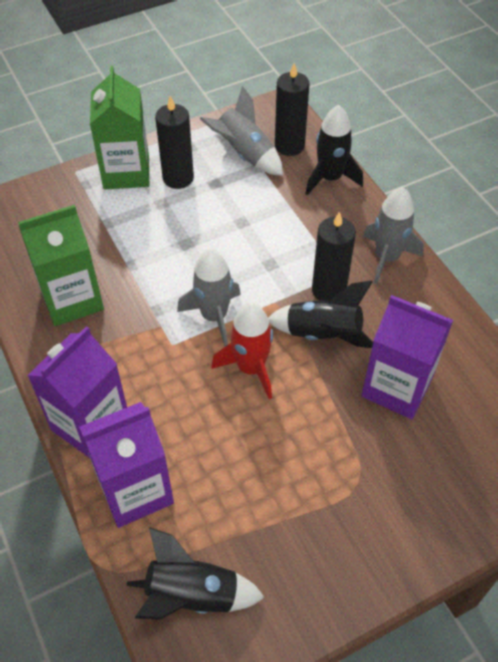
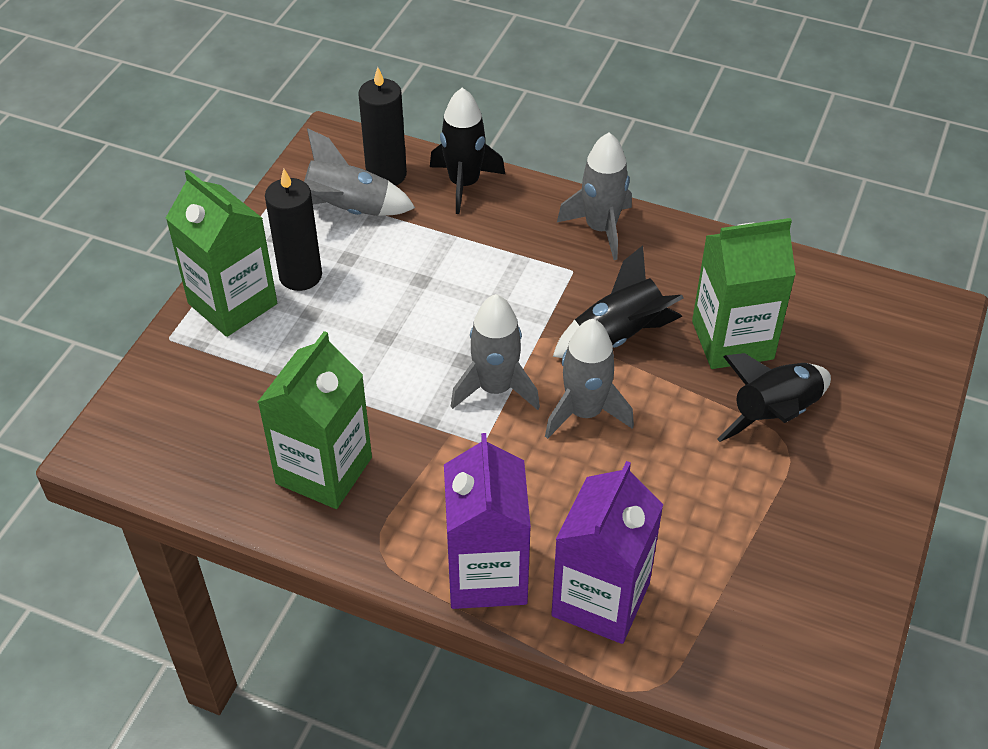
camera: 40 degrees left, 5 degrees down
(192, 595) = (753, 646): black rocket -> black rocket (774, 414)
(251, 368) = (585, 412): red rocket -> grey rocket
(329, 290) = (579, 292): black candle -> none
(397, 387) = (732, 340): purple carton -> green carton

